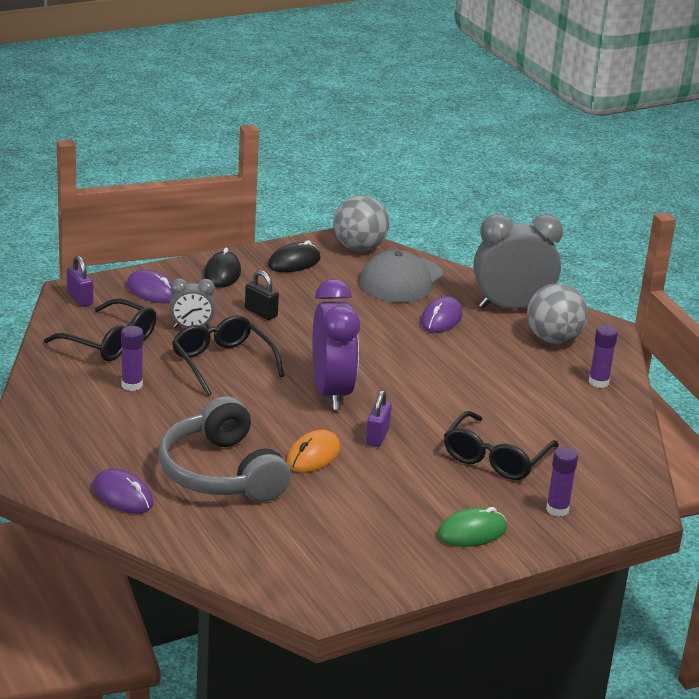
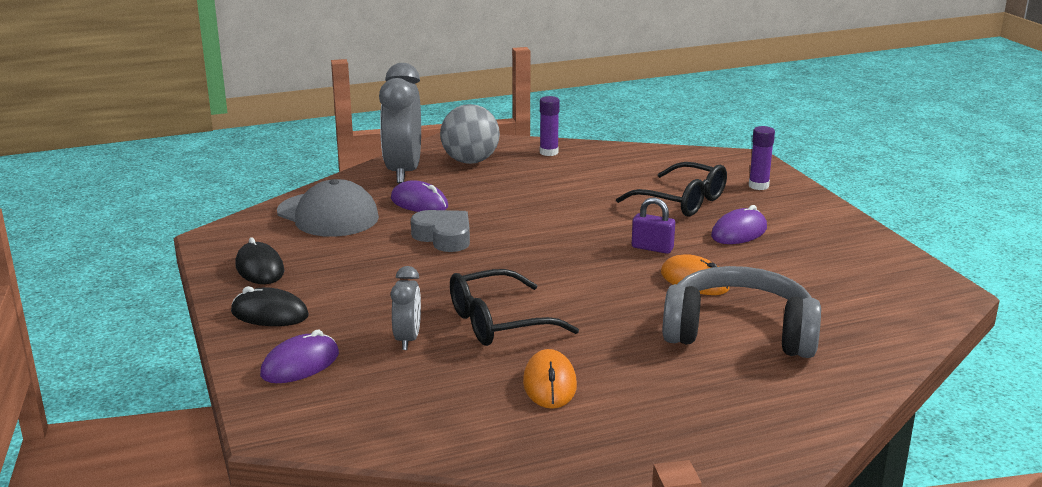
camera: 80 degrees left, 5 degrees down
(80, 299) = (302, 422): purple padlock -> none
(110, 342) = (435, 399): black glasses -> none
(123, 496) = (804, 394): purple mouse -> purple mouse (739, 232)
(132, 385) = (549, 384): purple glue stick -> orange mouse
(221, 473) = (739, 332): grey headphones -> grey headphones turned 150 degrees counterclockwise
(261, 313) = (381, 294): black padlock -> none
(331, 392) = (567, 265): purple clock -> none
(359, 248) = (241, 231): grey ball -> none
(372, 334) = (444, 237): none -> grey heart
(472, 532) = (806, 220): green mouse -> none

